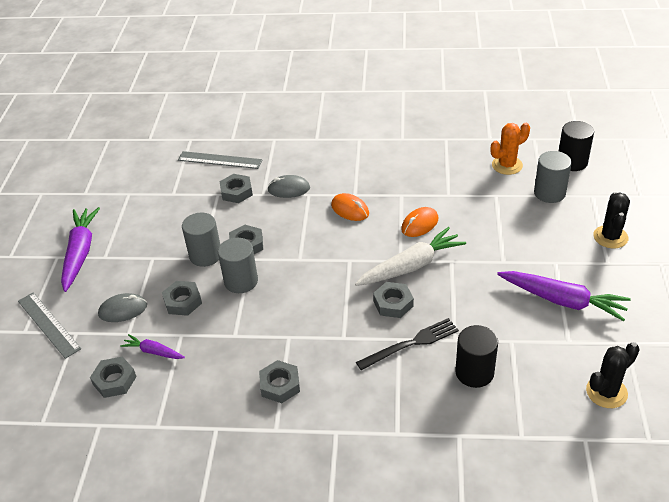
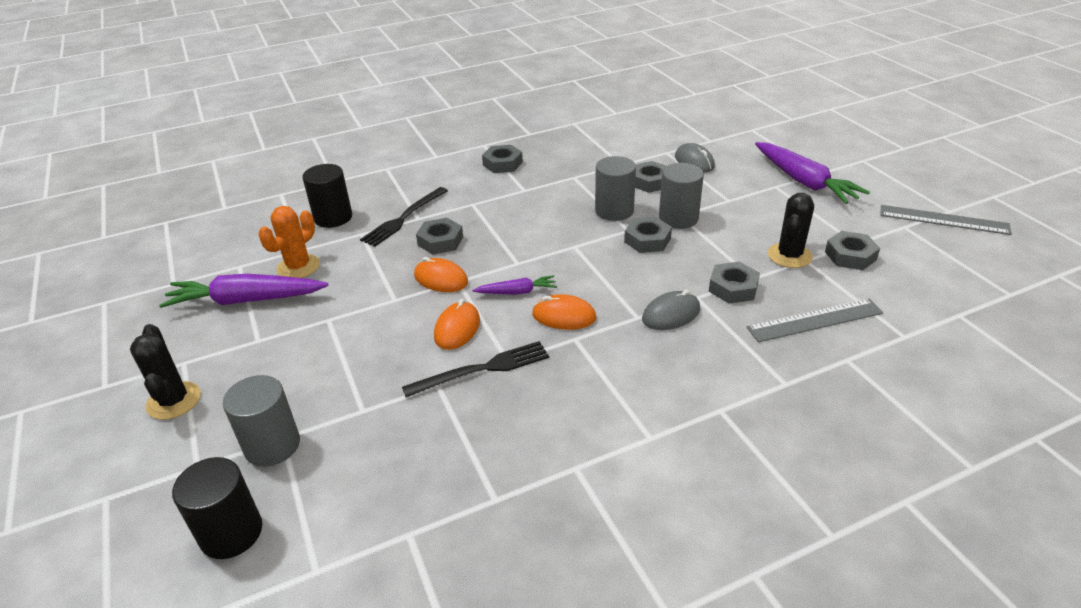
camera: 150 degrees right, 5 degrees down
(48, 324) = (740, 137): grey ruler -> grey ruler (943, 220)
(114, 380) = (637, 130): grey nut -> grey nut (850, 256)
(123, 310) = (694, 162): grey mouse -> grey mouse turned 75 degrees counterclockwise
(153, 352) = (629, 150): purple carrot -> purple carrot (517, 292)
(411, 266) = (441, 279): white carrot -> orange mouse
(419, 195) = (482, 369): none -> black fork
(507, 165) = (357, 477): orange cactus -> orange cactus (298, 267)
(606, 392) = (201, 240): black cactus -> black cactus (789, 256)

